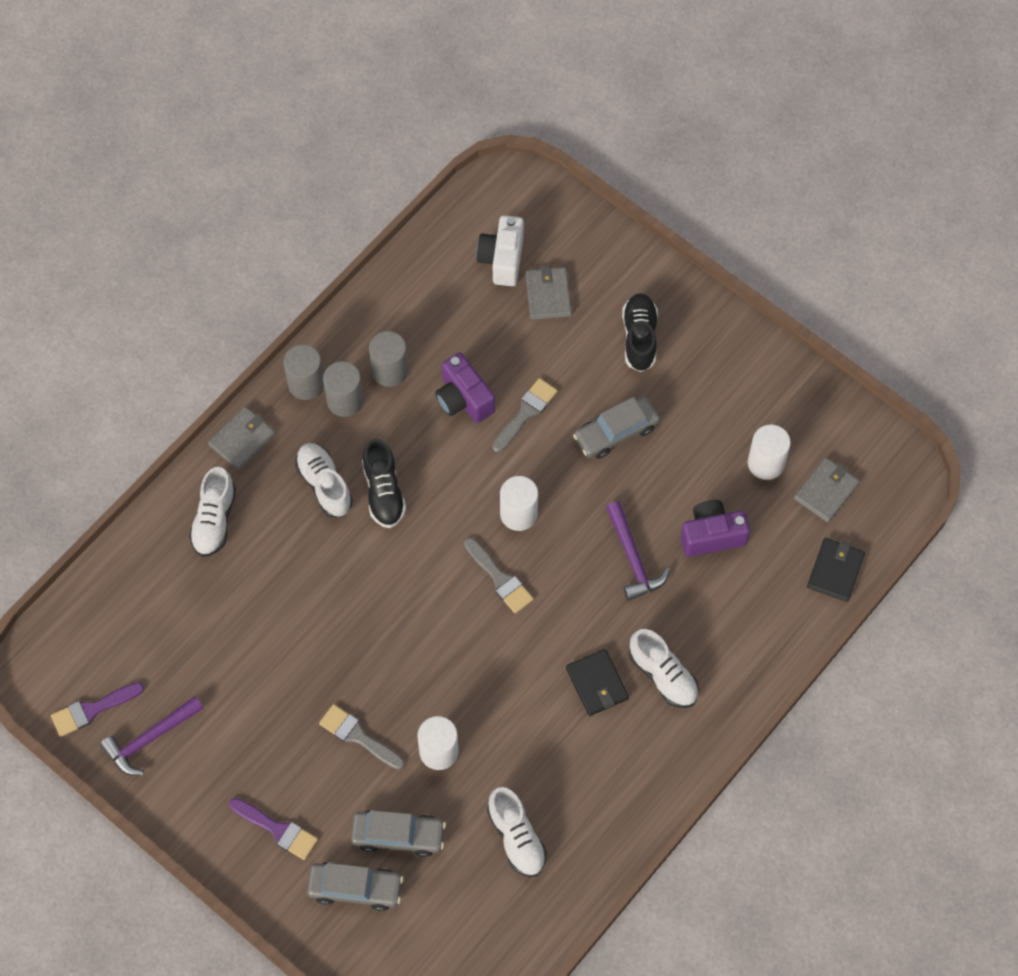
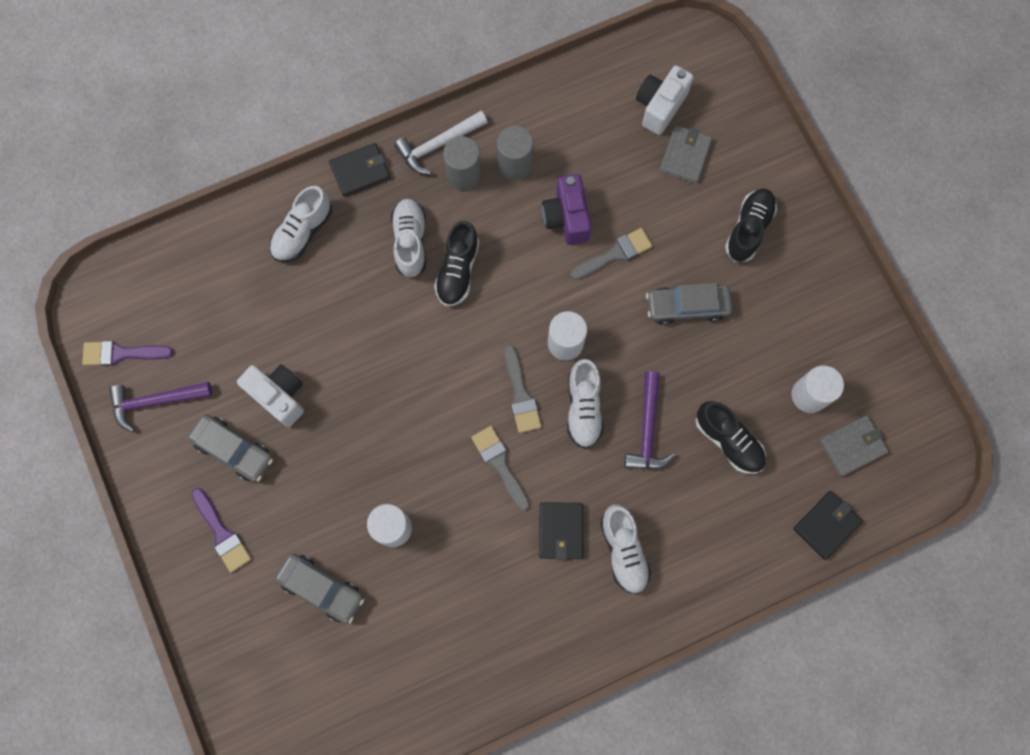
camera: 25 degrees right, 10 degrees up
(242, 439) = (360, 171): grey wallet -> black wallet
(268, 681) = (279, 396): none -> white camera
(306, 384) = (438, 145): grey cylinder -> white hammer
(355, 888) = (262, 619): grey car -> grey car (233, 450)
(358, 736) = (330, 481): grey brush -> grey brush (499, 464)
(516, 837) = (423, 640): white shoe -> white shoe (583, 408)
(711, 536) = (728, 440): purple camera -> black shoe

